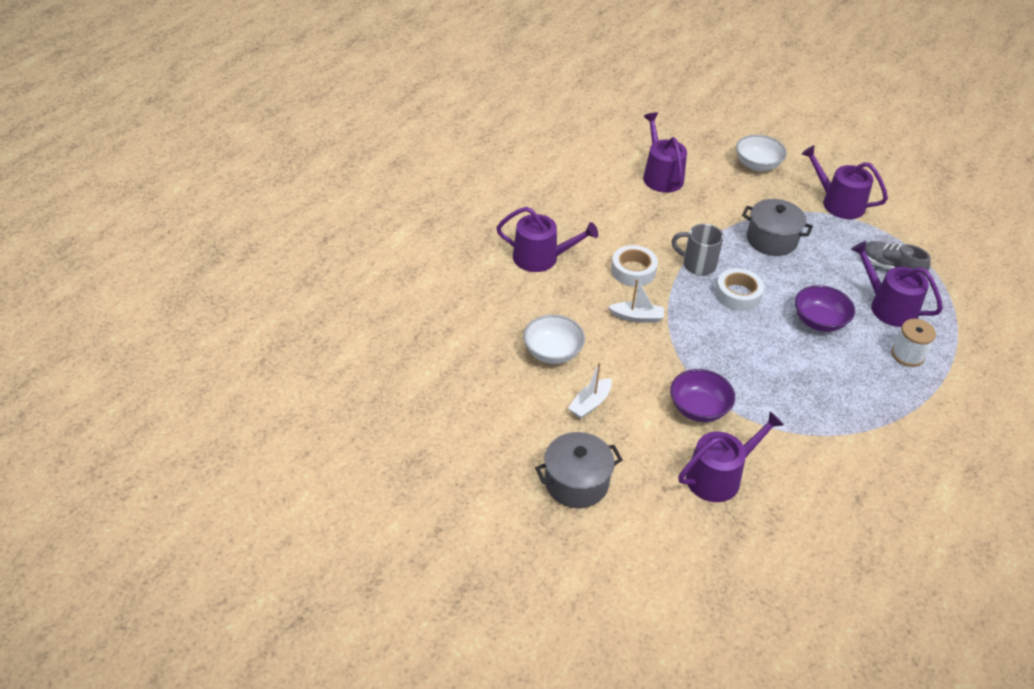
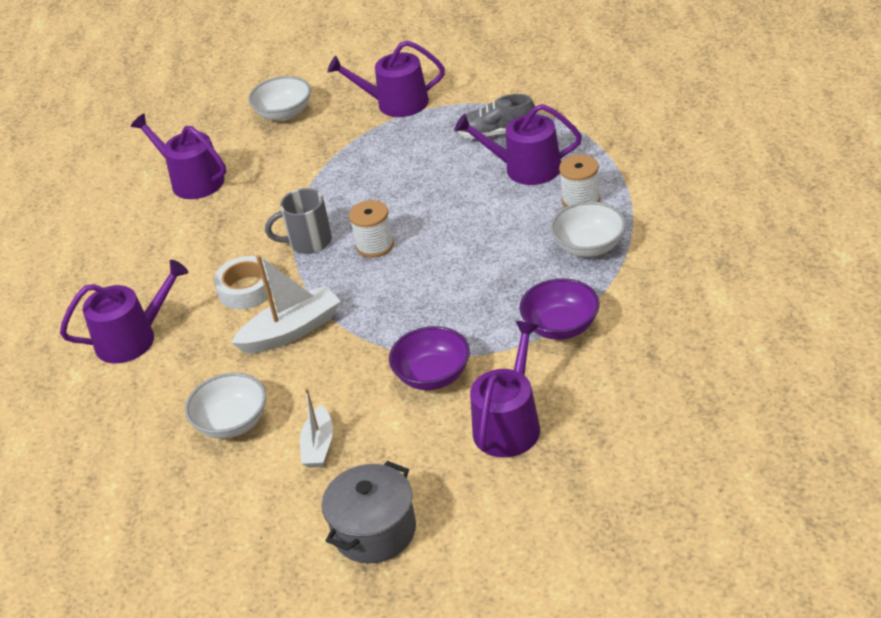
camera: 30 degrees left, 5 degrees down
(637, 317) = (291, 331): white boat -> white boat, size x1.59
(738, 294) = (375, 245): white tape -> white spool
(771, 240) = (362, 174): grey pot -> none
(819, 321) = (475, 221): purple bowl -> purple bowl (561, 326)
(883, 392) = (589, 246): none -> white bowl

